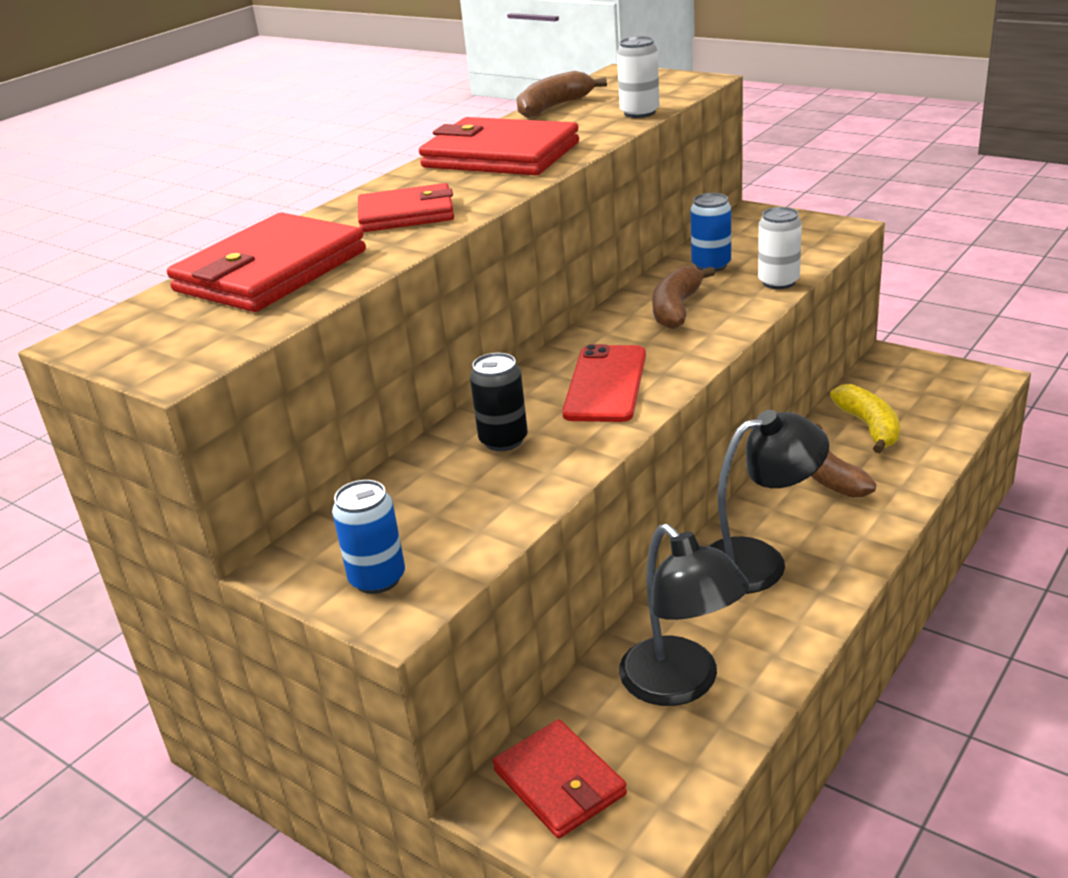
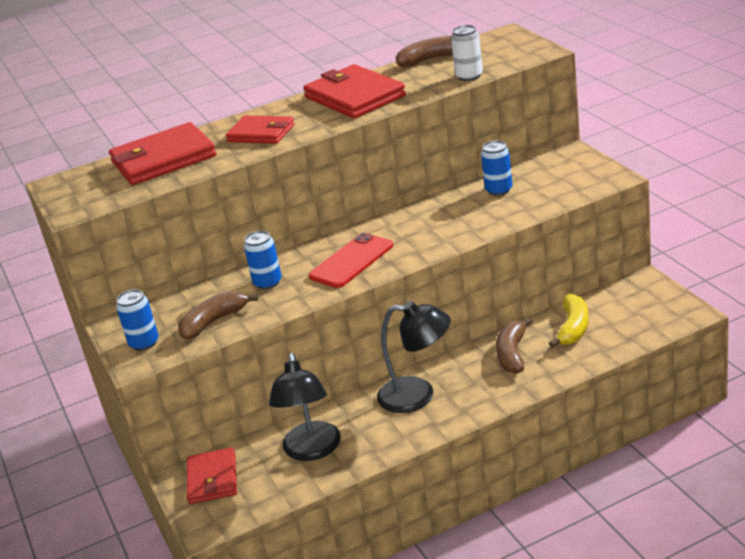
camera: 30 degrees right, 0 degrees up
(503, 440) = (267, 283): black can -> blue can
(676, 309) = (443, 218): brown banana -> brown banana (214, 322)
(778, 282) = (523, 213): white can -> none

